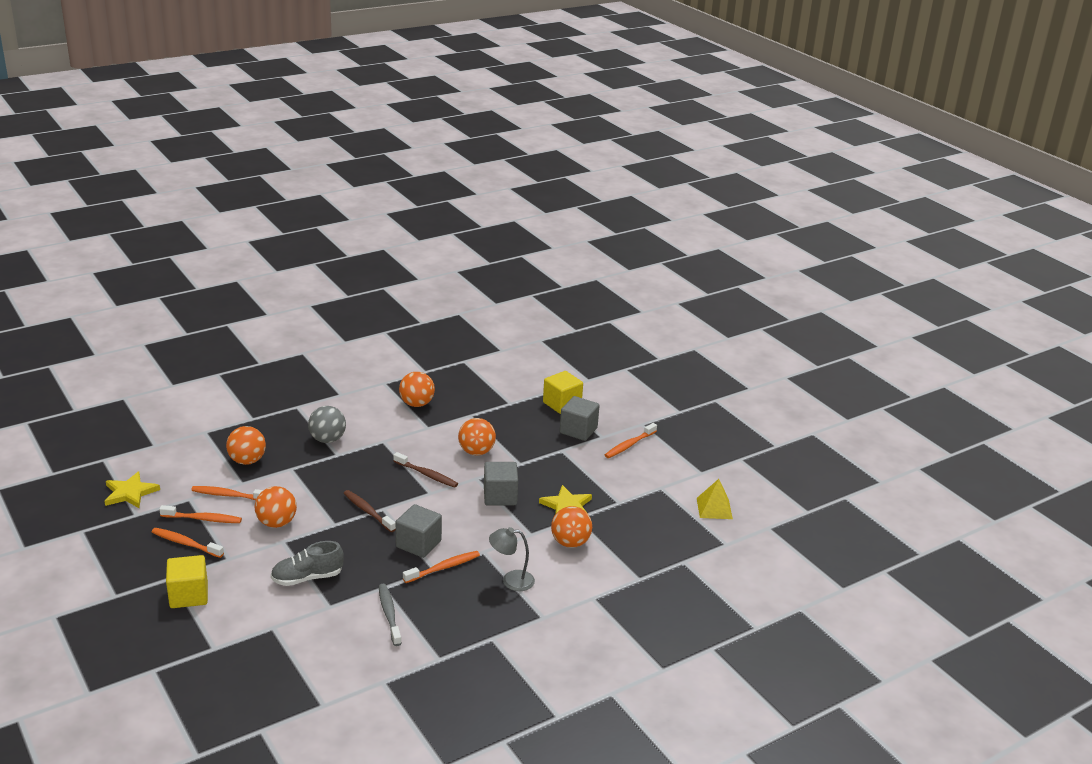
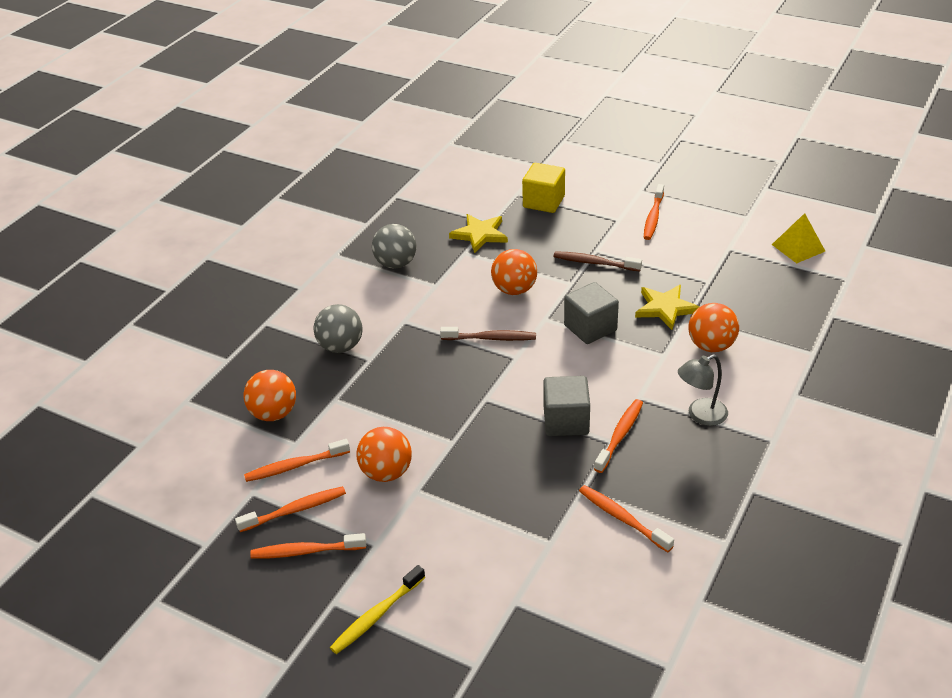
camera: 25 degrees left, 10 degrees up
(130, 493) = (169, 521): yellow star -> yellow star (480, 234)
(189, 595) = (377, 615): yellow cube -> yellow toothbrush
(307, 578) = (490, 521): grey shoe -> none
(368, 512) = (474, 410): brown toothbrush -> brown toothbrush (595, 263)
(389, 615) = (623, 518): grey toothbrush -> orange toothbrush
(416, 404) = (396, 263): orange ball -> grey ball
(578, 430) = (589, 223): grey cube -> none

